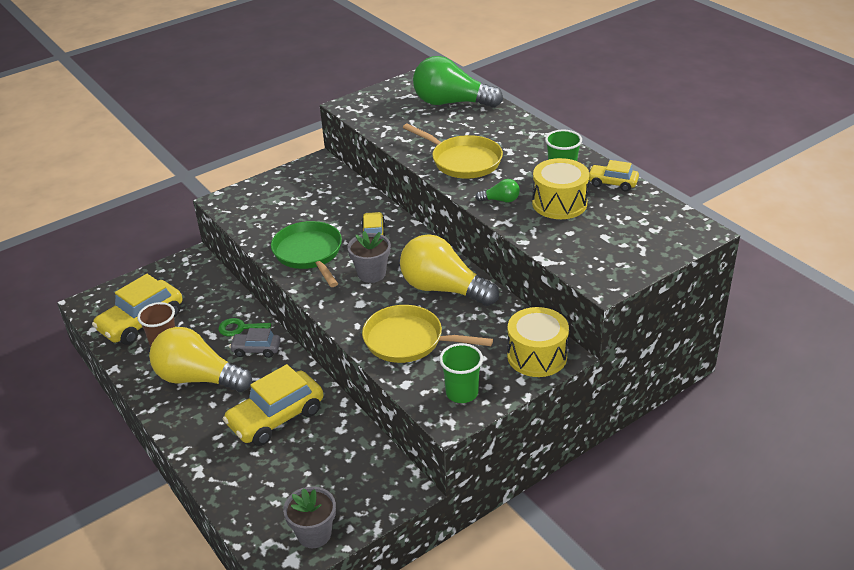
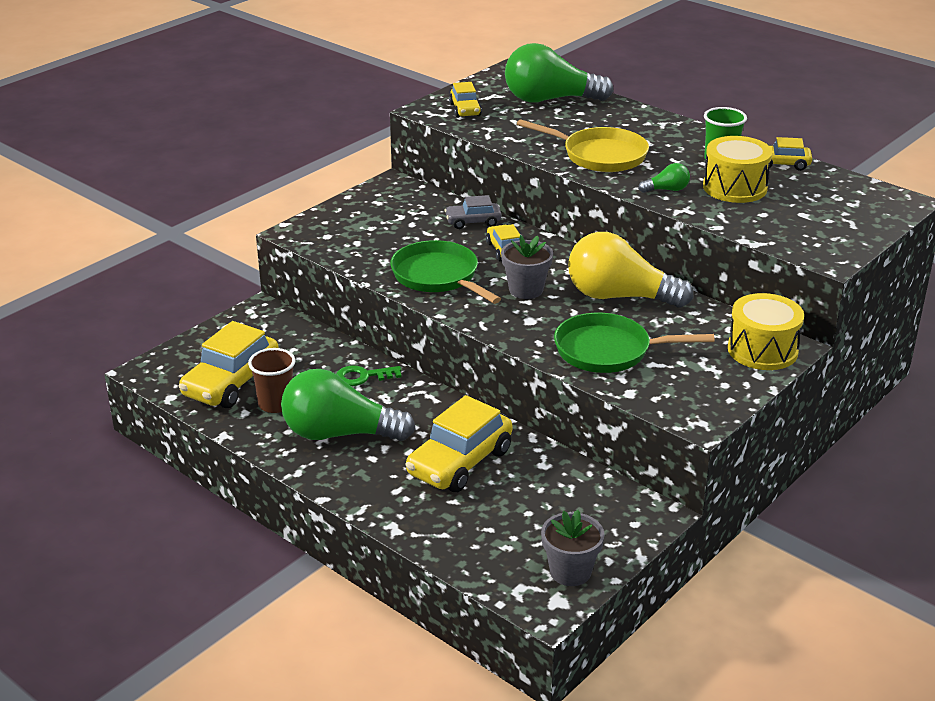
camera: 15 degrees left, 5 degrees down
(198, 378) = (339, 434): yellow light bulb -> green light bulb
(256, 349) = (396, 396): grey car -> grey car (473, 222)
(378, 107) = (465, 110): none -> yellow car
(409, 340) = (609, 351): yellow pan -> green pan
(462, 393) = (699, 394): green cup -> none

